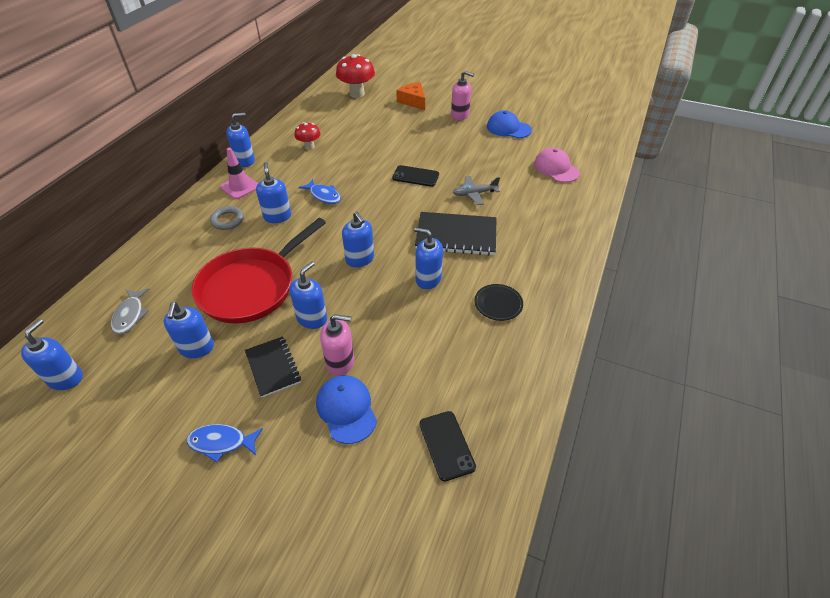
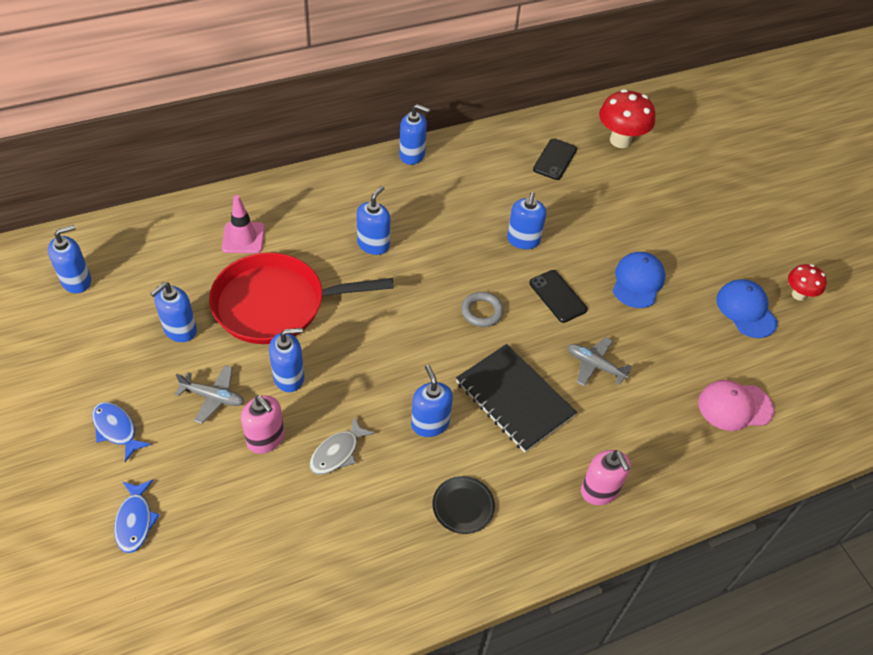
camera: 40 degrees right, 5 degrees up
(130, 315) = (165, 258): grey fish -> grey fish (337, 453)
(227, 220) = (328, 216): grey ring -> grey ring (482, 312)
(240, 187) = (376, 184): pink traffic cone -> pink traffic cone (243, 238)
(273, 367) = (213, 397): black notebook -> grey plane
(309, 147) = (491, 180): red mushroom -> red mushroom (798, 294)
(324, 196) = (440, 252): blue fish -> blue fish (135, 521)
(346, 409) = (224, 485): blue cap -> blue cap (638, 281)
(360, 259) = (394, 350): blue soap dispenser -> blue soap dispenser (523, 240)
(413, 101) = (674, 193): orange cheese -> none
(446, 445) = (260, 589): black phone -> black phone (555, 159)
(460, 115) = (707, 251): pink soap dispenser -> pink soap dispenser (599, 491)
(556, 168) = (734, 406): pink cap -> pink cap turned 105 degrees counterclockwise

